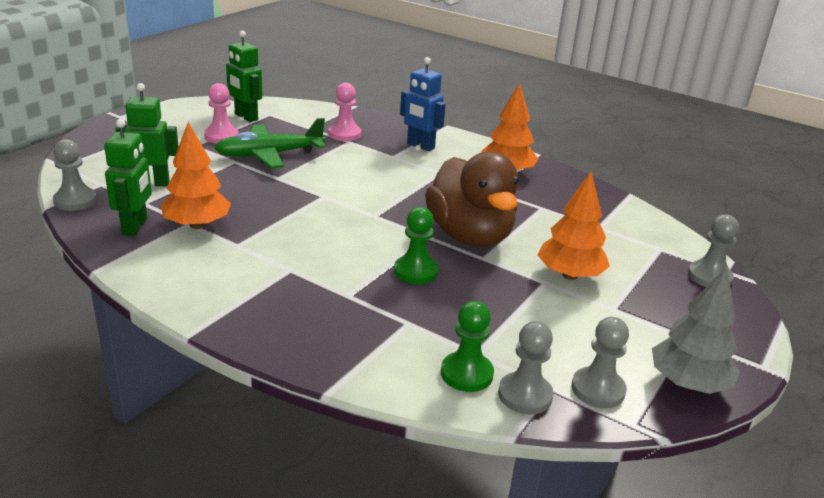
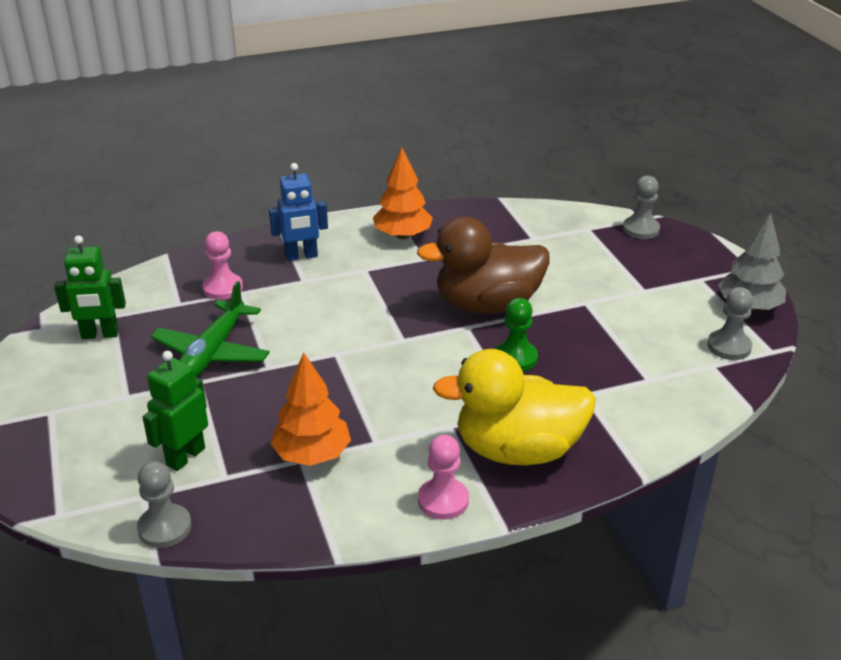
camera: 50 degrees left, 5 degrees up
(135, 226) = (272, 499): green robot -> none
(221, 136) = (128, 369): pink pawn -> pink pawn (443, 500)
(293, 311) = (517, 450): none -> yellow duck
(466, 374) = (670, 396): green pawn -> none
(470, 236) = (487, 305): brown duck -> brown duck turned 150 degrees clockwise
(525, 395) = (713, 381): grey pawn -> none
(569, 275) = (587, 287): orange tree -> none

